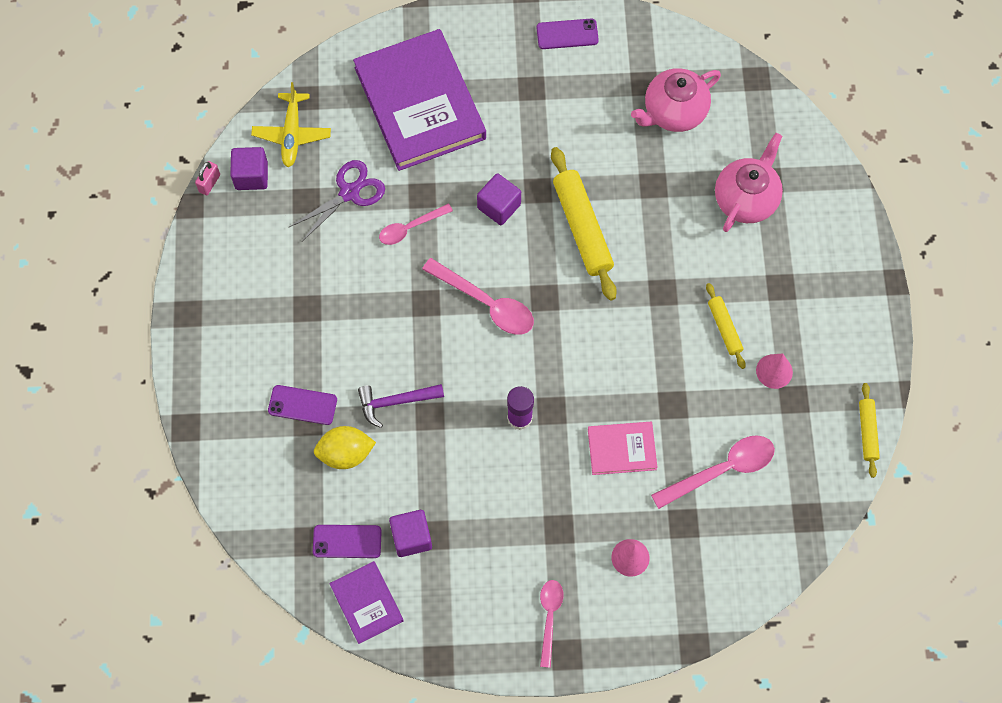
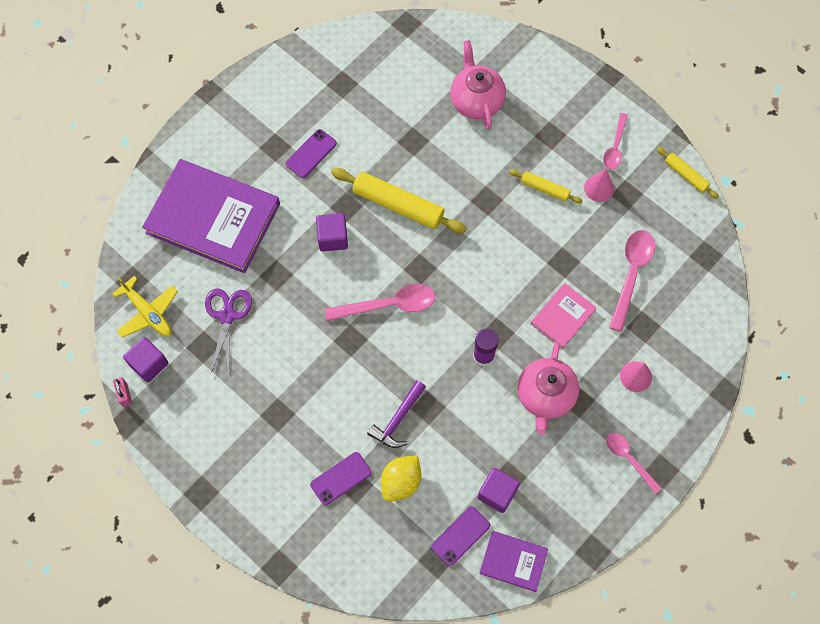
camera: 45 degrees left, 0 degrees up
(410, 228) = (290, 302): pink spoon -> pink spoon (615, 147)
(567, 34) = (262, 94): purple phone -> purple phone (311, 153)
(673, 112) = (379, 86): pink teapot -> pink teapot (545, 396)

